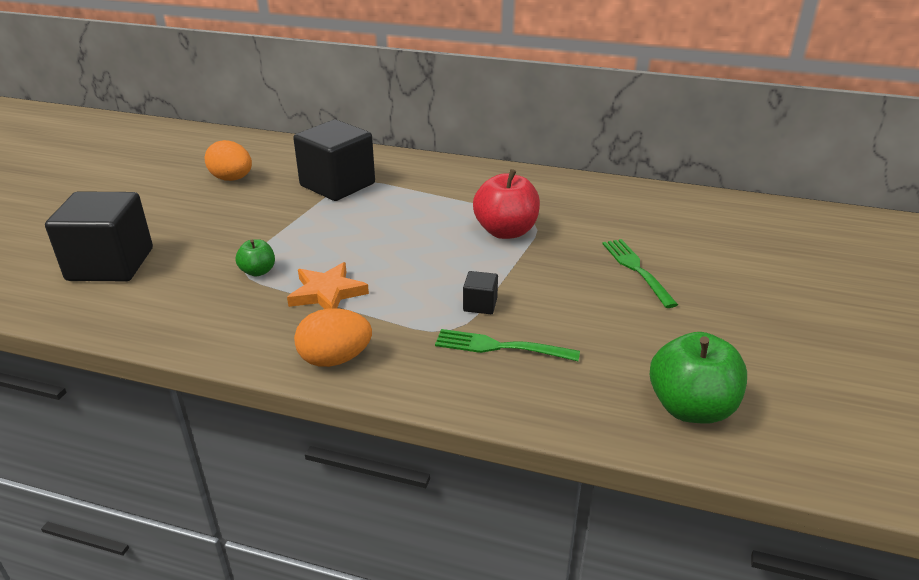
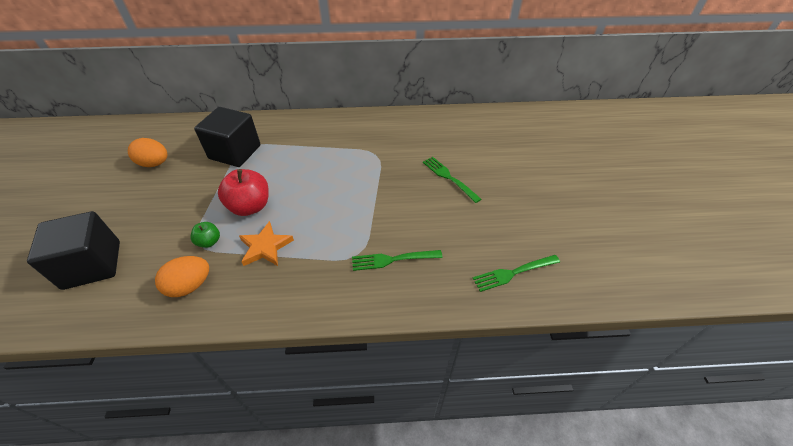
camera: 20 degrees left, 15 degrees up
(335, 359) = (293, 300): orange egg -> orange egg (190, 286)
(480, 305) = (368, 230): black cube -> none
(506, 231) = (361, 166): red apple -> red apple (250, 206)
(691, 408) = (514, 272): green apple -> green fork

